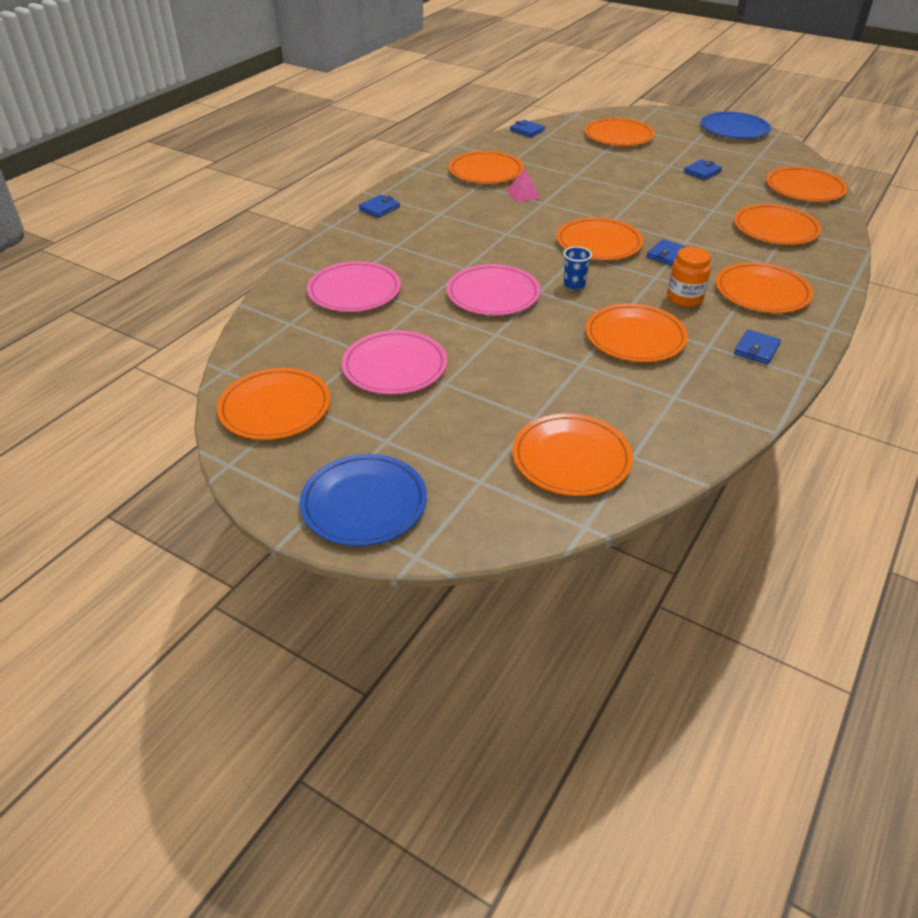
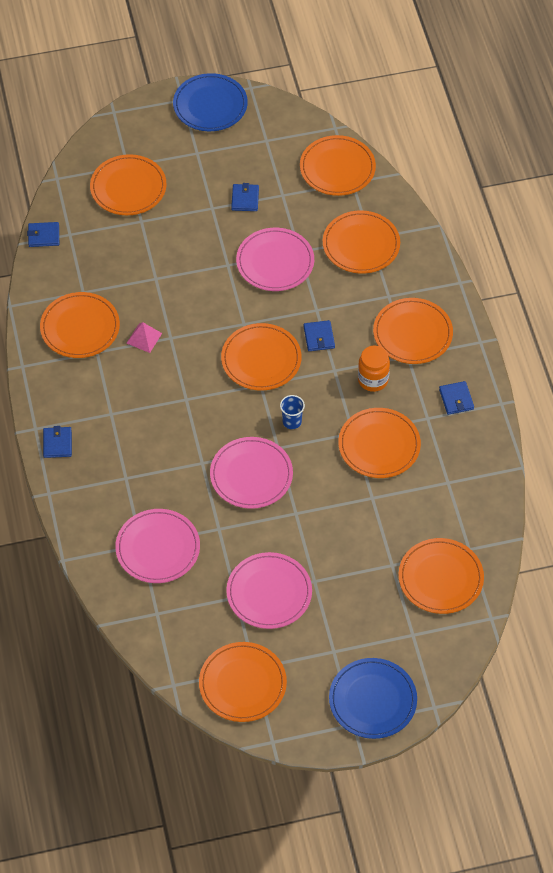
camera: 45 degrees left, 15 degrees up
(684, 206) = (275, 262): none -> pink plate

